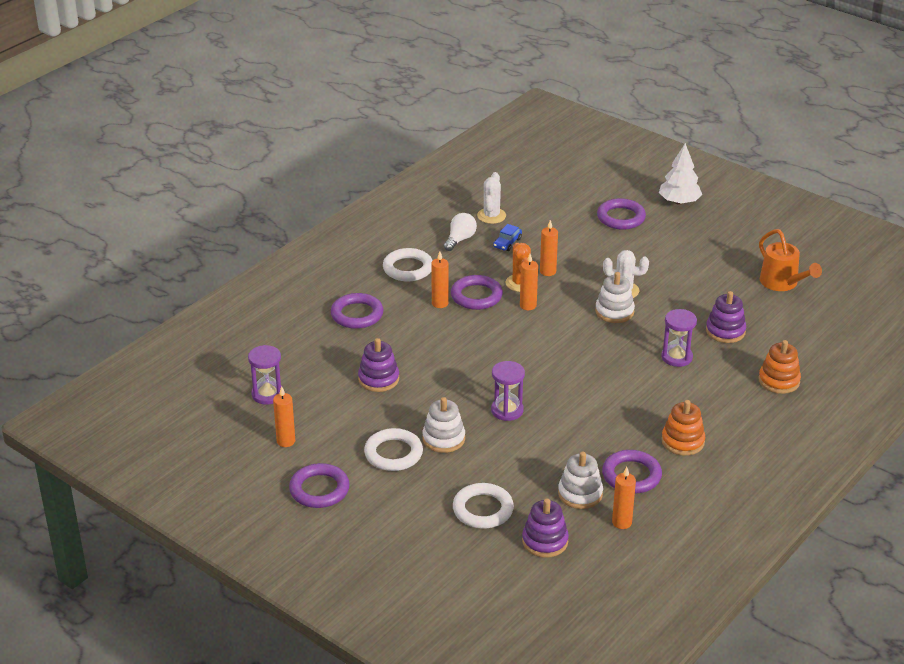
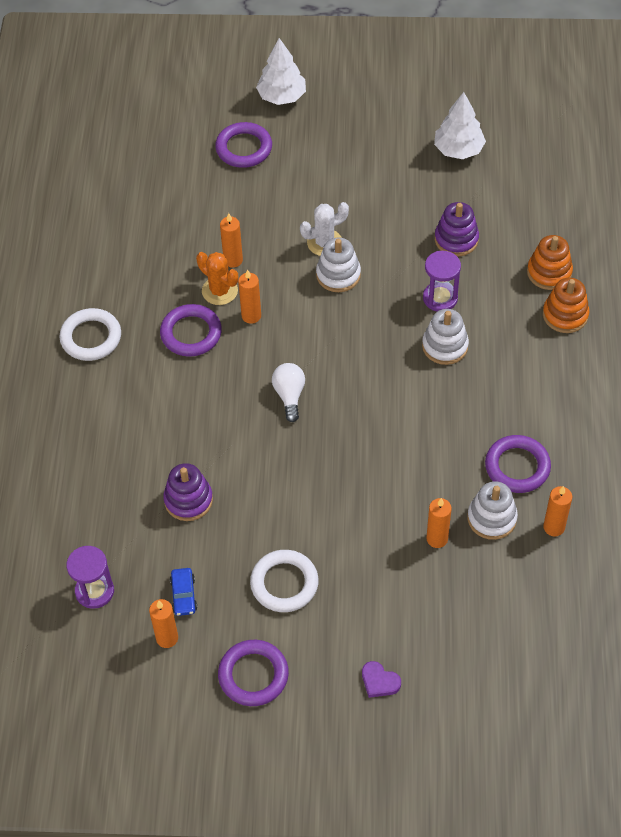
camera: 35 degrees left, 20 degrees up
(357, 314) = (92, 430): purple ring -> none
(399, 538) = (379, 681): none -> purple heart
(440, 303) = (163, 365): orange candle -> orange candle (437, 539)
(443, 439) = (315, 534): white stacking toy -> white stacking toy (445, 346)
(460, 239) = (110, 268): white light bulb -> white light bulb (289, 395)
(483, 509) = (423, 595): white ring -> none
(491, 216) = (114, 217): white cactus -> none
(507, 243) = (162, 245): blue car -> blue car (184, 595)
(507, 410) = (343, 461): purple hourglass -> none
(545, 541) = (508, 594): purple stacking toy -> none
(682, 441) = (527, 397): orange stacking toy -> orange stacking toy (565, 315)
(782, 283) = (458, 149): orange watering can -> white tree

